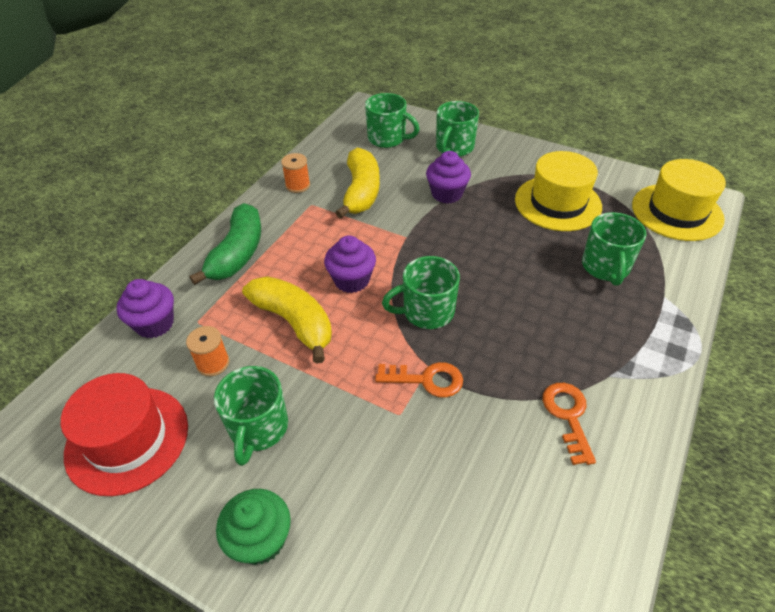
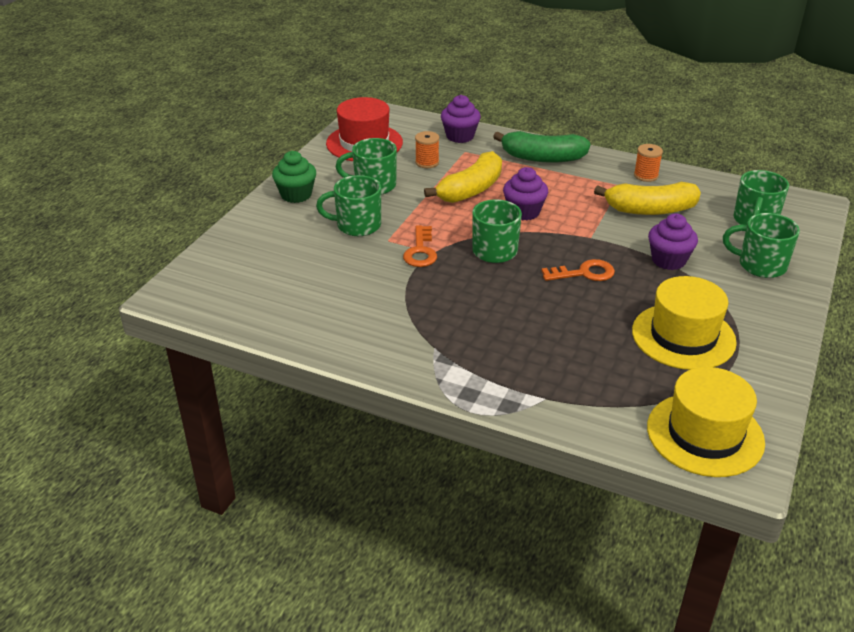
camera: 85 degrees right, 10 degrees down
(568, 416) = (390, 320): orange key -> orange key (584, 273)
(605, 267) = (581, 361): green mug -> green mug (357, 225)

